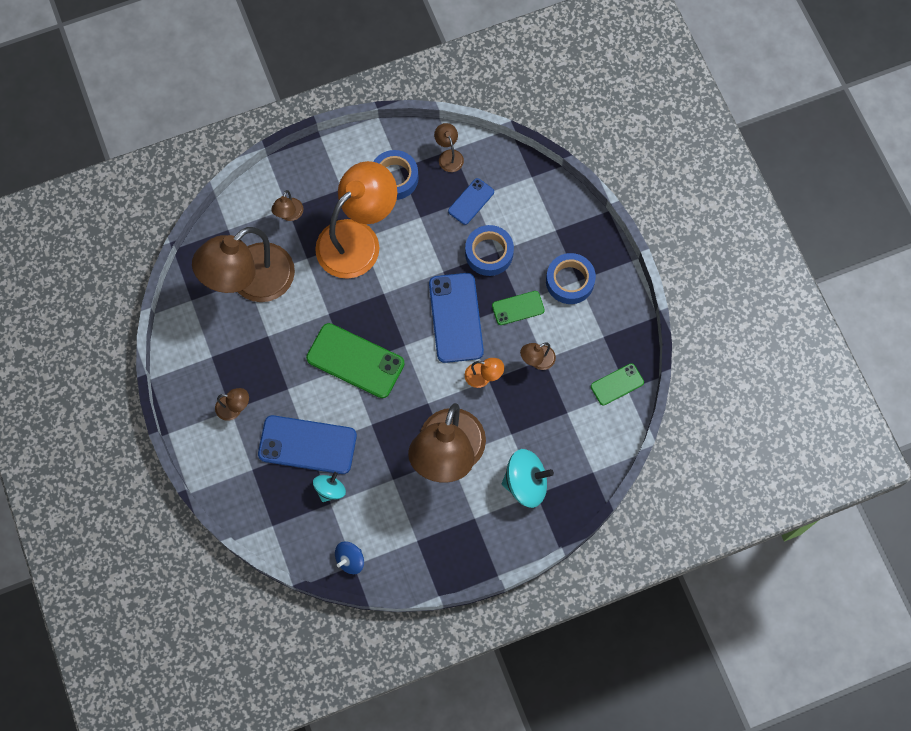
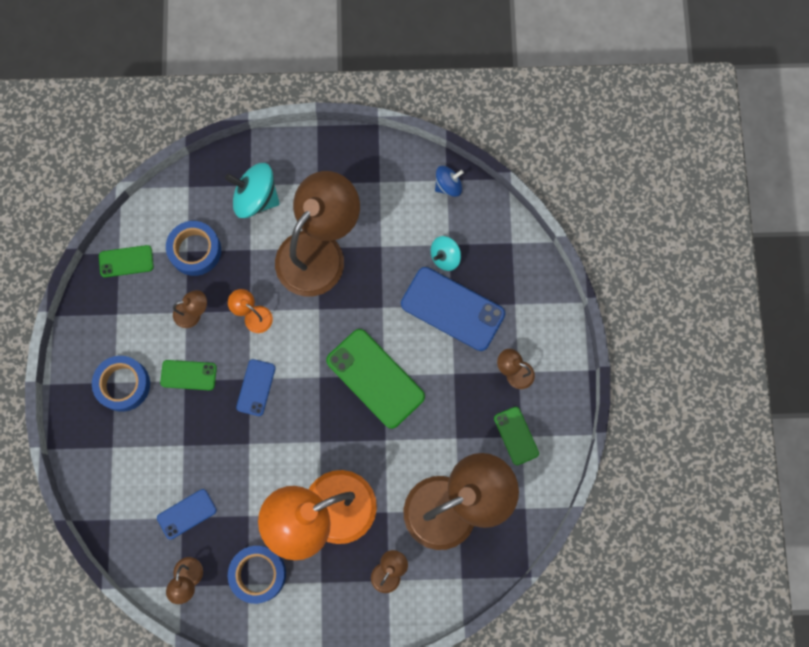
camera: 160 degrees left, 5 degrees up
(216, 355) = (516, 436): none -> green phone
(455, 318) = (256, 387): blue phone -> blue phone, size x0.54
(489, 253) = (192, 446): blue tape -> blue tape (195, 250)

